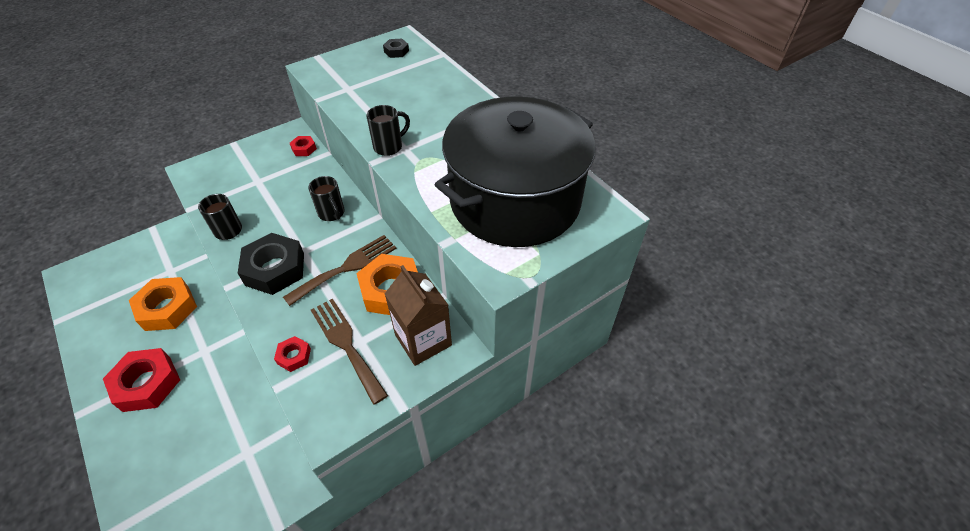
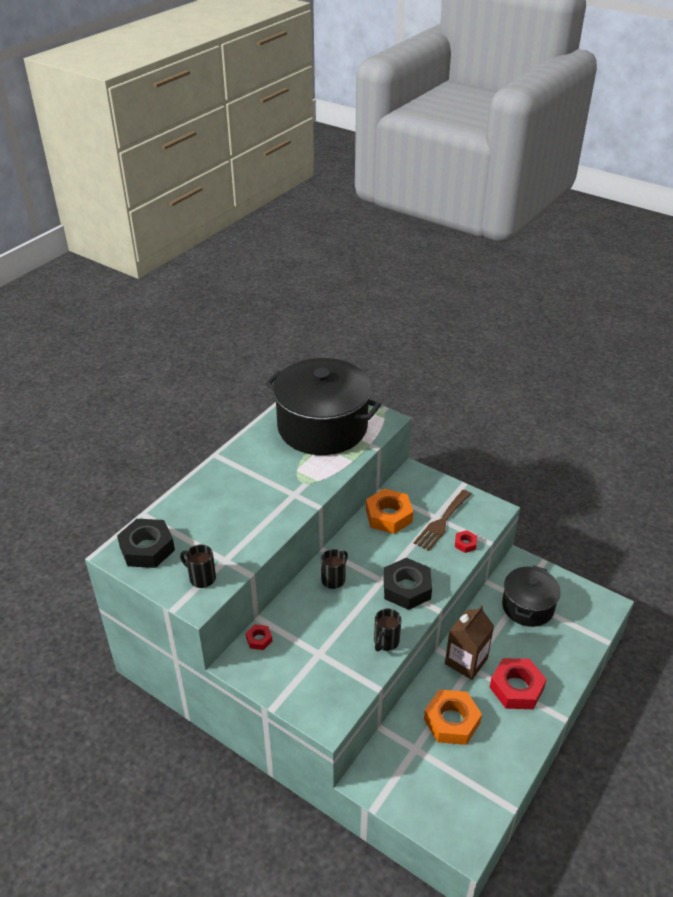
camera: 110 degrees left, 10 degrees down
(227, 456) = (527, 606): none -> black pot
(346, 268) = (383, 547): brown fork -> none
(389, 147) = (296, 503): black mug -> black mug (201, 578)
(396, 51) = (147, 548): black nut -> black nut, size x2.09
(423, 340) = (417, 488): brown carton -> brown carton (466, 661)

